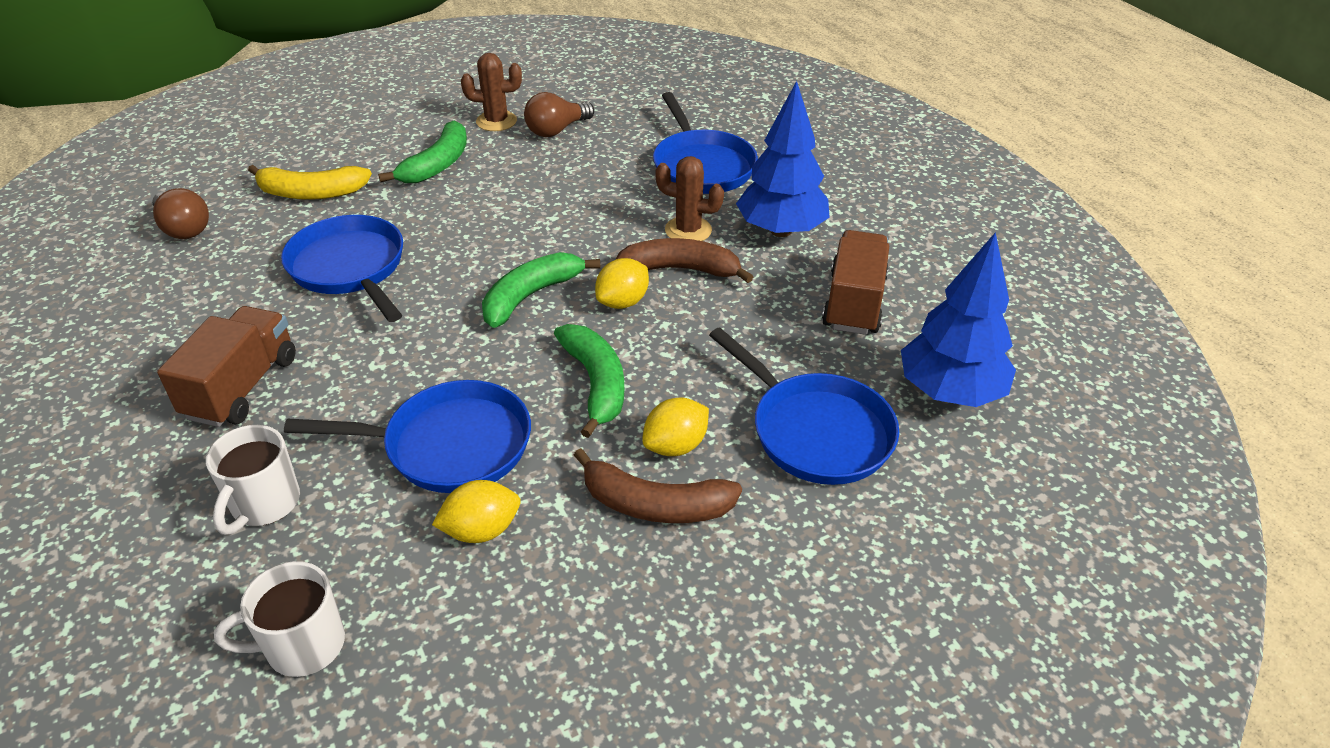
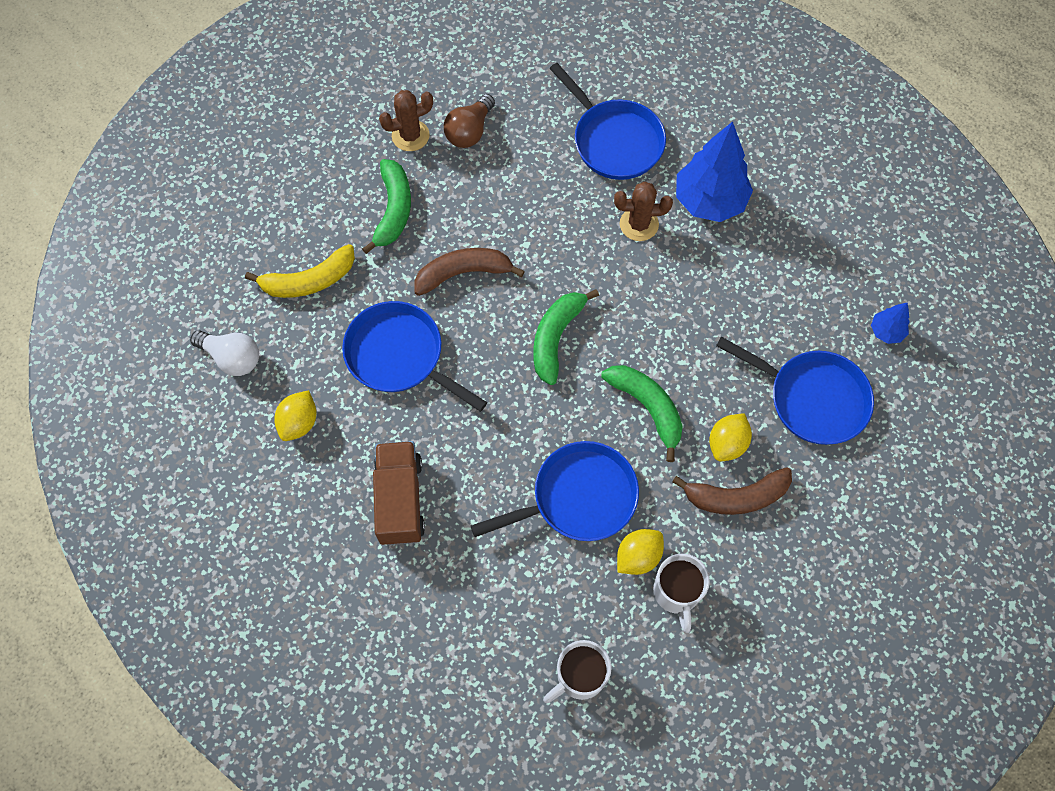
camera: 20 degrees left, 25 degrees up
(183, 228) = (232, 358): brown light bulb -> white light bulb
(264, 504) = (486, 589): white mug -> white mug (676, 593)
(623, 302) = (627, 321): yellow lemon -> yellow lemon (299, 422)
(681, 270) = (653, 271): brown banana -> brown banana (464, 273)
(853, 303) = (792, 264): brown truck -> none
(950, 392) = (886, 331): blue tree -> blue tree, size x0.47

